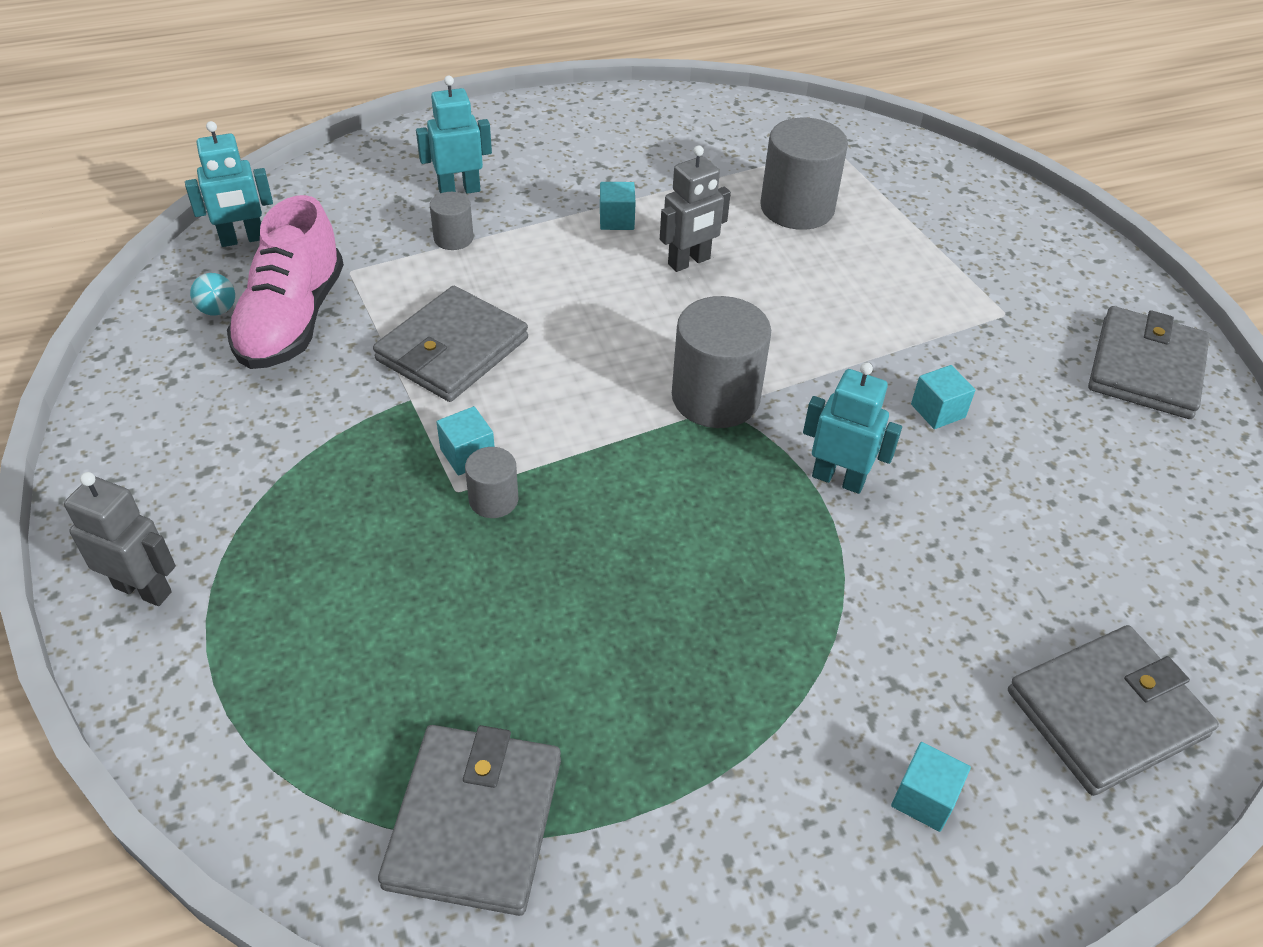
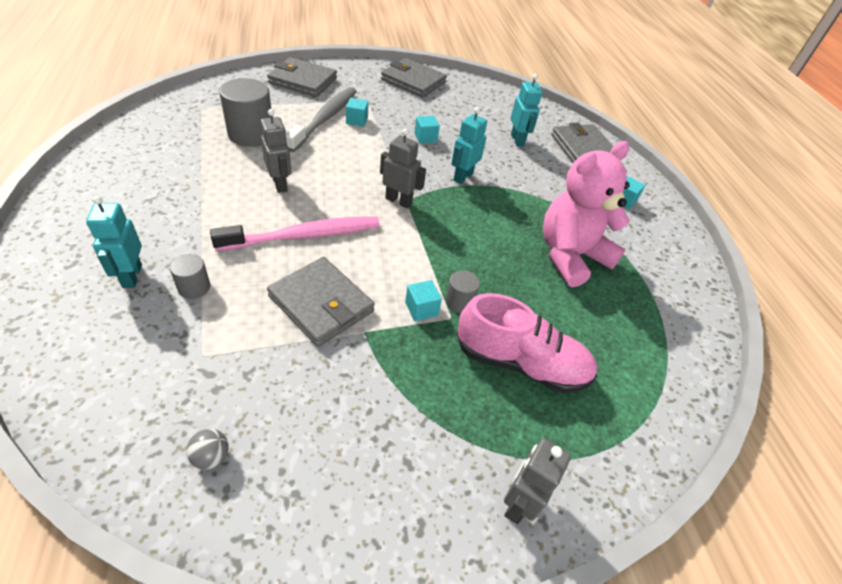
camera: 85 degrees left, 0 degrees up
(218, 310) = (211, 457): turquoise ball -> grey ball
(242, 239) = (110, 436): turquoise robot -> turquoise robot (517, 140)
(292, 320) = (249, 398): pink shoe -> pink shoe (521, 363)
(474, 822) = (658, 337): grey wallet -> grey wallet (303, 81)
(583, 308) = (304, 235): none -> pink toothbrush
(616, 220) = (220, 204): turquoise cube -> turquoise cube (357, 120)
(666, 669) = (571, 256): none -> pink teddy bear
(715, 397) = (398, 201): grey cylinder -> grey robot
(900, 273) = (325, 119): none -> grey toothbrush

